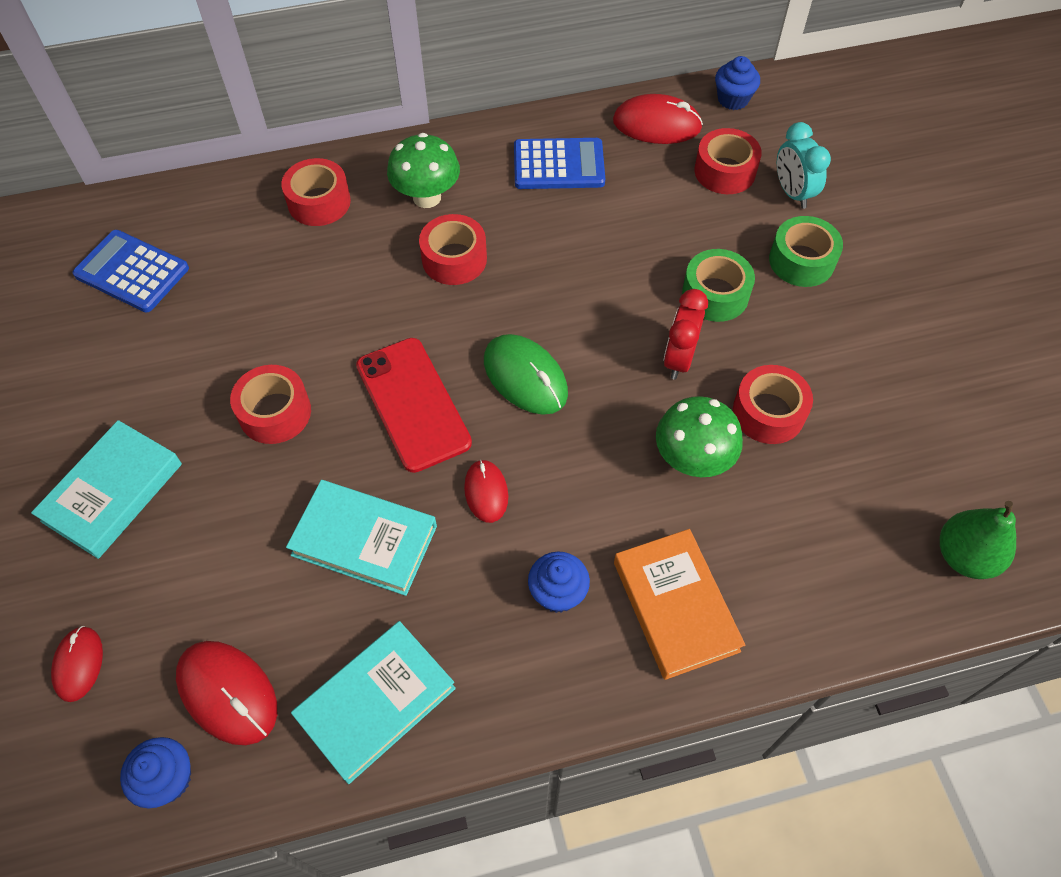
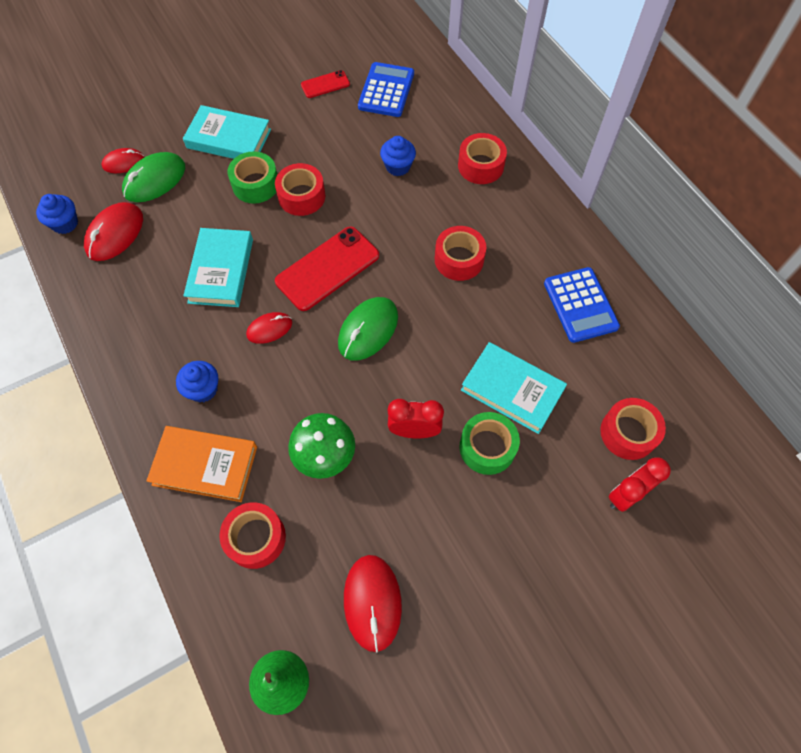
camera: 75 degrees right, 5 degrees up
(75, 343) = (325, 84): none -> red phone
(143, 616) = (155, 180): none -> green mouse
(376, 703) = (117, 307): turquoise book -> turquoise book (512, 390)
(427, 197) = (511, 227): green mushroom -> none
(657, 124) = (660, 368): red mouse -> red mouse (372, 602)
(675, 606) = (205, 466): orange book -> orange book turned 45 degrees clockwise
(733, 99) = (722, 426): blue cupcake -> blue cupcake (398, 166)
(768, 412) = (382, 506): red tape -> red tape (256, 538)
(792, 193) = (626, 495): turquoise clock -> red clock
(801, 261) = (548, 513): green tape -> green tape (255, 184)

